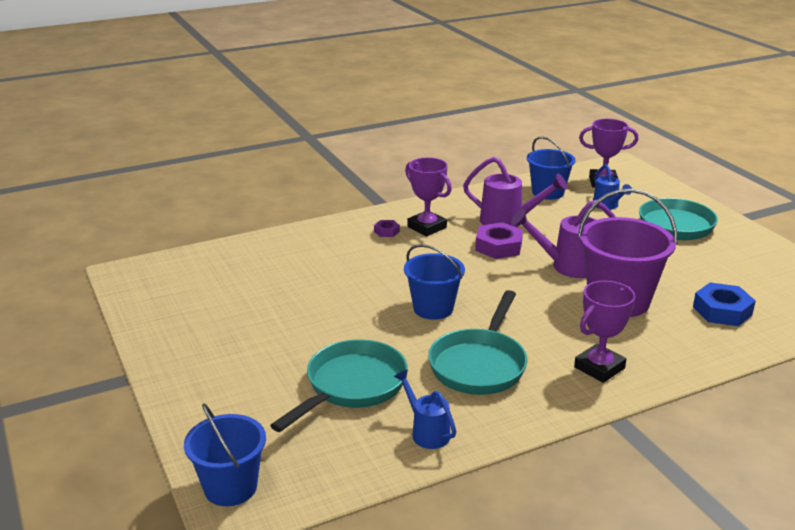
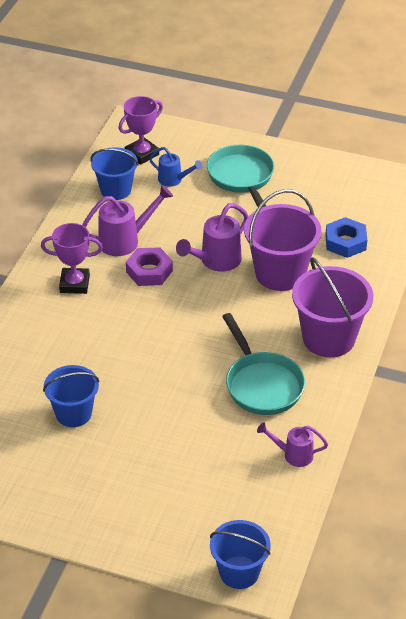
camera: 45 degrees left, 15 degrees up
(352, 386) = (210, 456): turquoise pan -> none
(386, 231) = (51, 307): purple nut -> none
(427, 432) = (293, 455): blue watering can -> purple watering can
(433, 308) = (178, 359): blue bucket -> blue bucket (73, 413)
(599, 368) = (328, 338): purple trophy -> purple bucket

